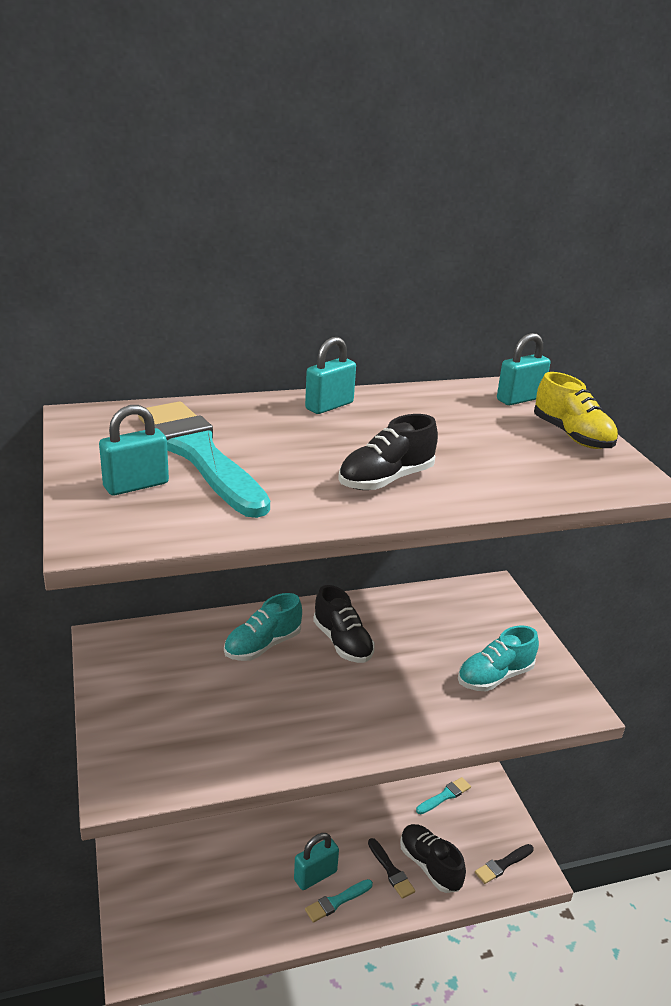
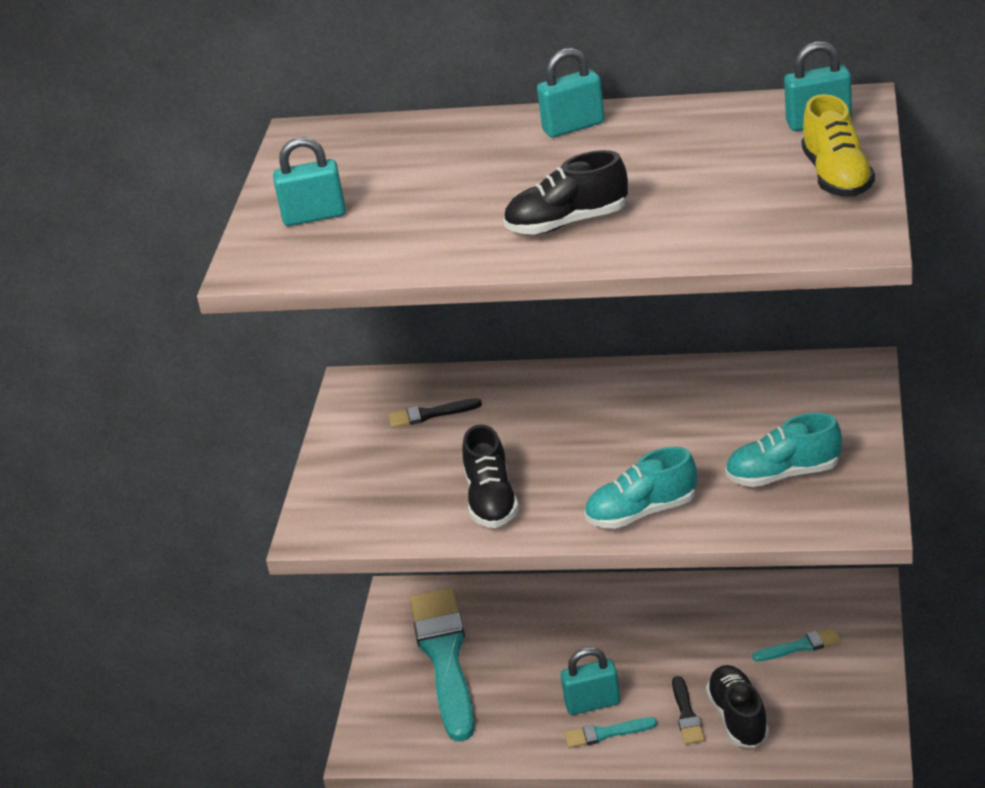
camera: 30 degrees right, 5 degrees up
(199, 455) = (394, 184): turquoise brush -> turquoise brush (445, 658)
(263, 645) = (524, 409): turquoise shoe -> turquoise shoe (641, 512)
(342, 642) = (619, 415): black shoe -> black shoe (491, 500)
(502, 865) = (834, 733): black brush -> black brush (430, 414)

